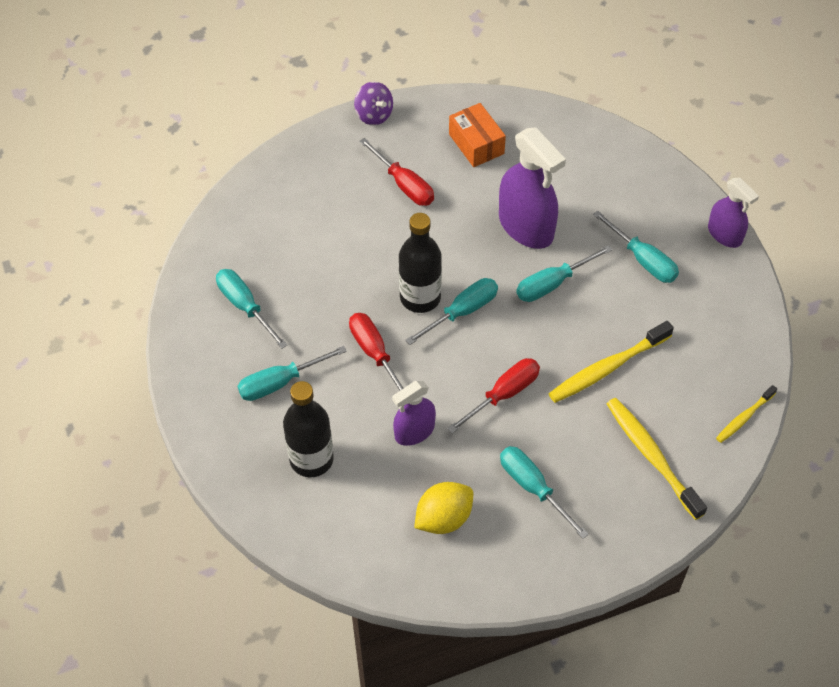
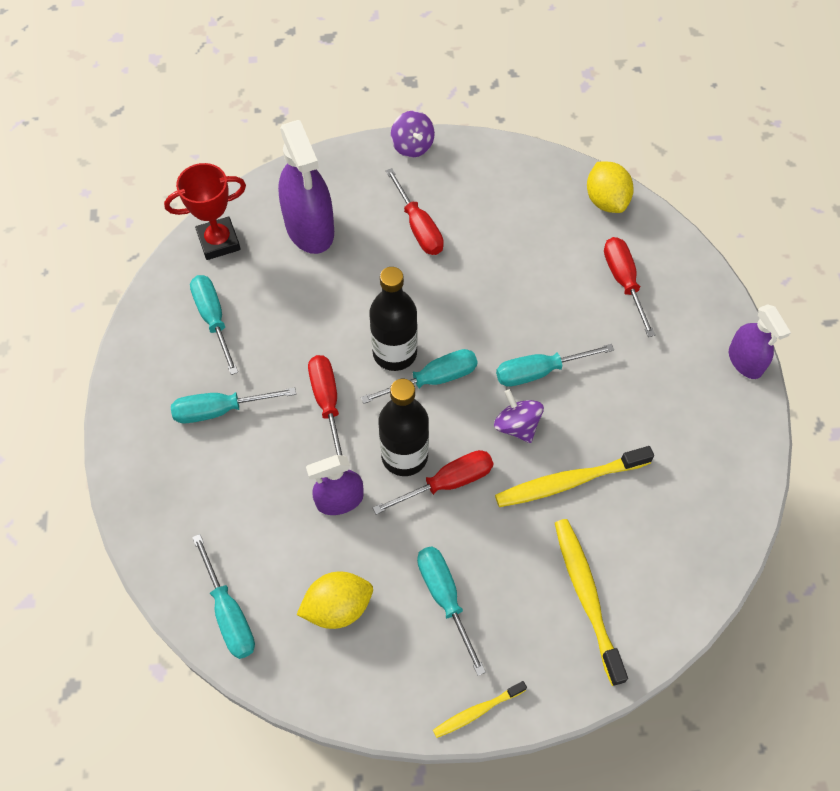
camera: 15 degrees right, 5 degrees up
(225, 238) = (219, 241): none -> red trophy
(311, 459) = (223, 503): black bottle -> black bottle (404, 456)
(476, 144) = (507, 200): orange box -> none
(526, 226) = (531, 301): purple spray bottle -> purple spray bottle (309, 228)
(548, 333) = (517, 426): none -> purple spinning top
(563, 125) = (606, 201): none -> yellow lemon
(601, 191) = (623, 282): none -> red screwdriver
(643, 260) = (646, 368): turquoise screwdriver -> turquoise screwdriver (229, 613)
(744, 418) = (704, 578): yellow toothbrush -> yellow toothbrush (477, 711)

